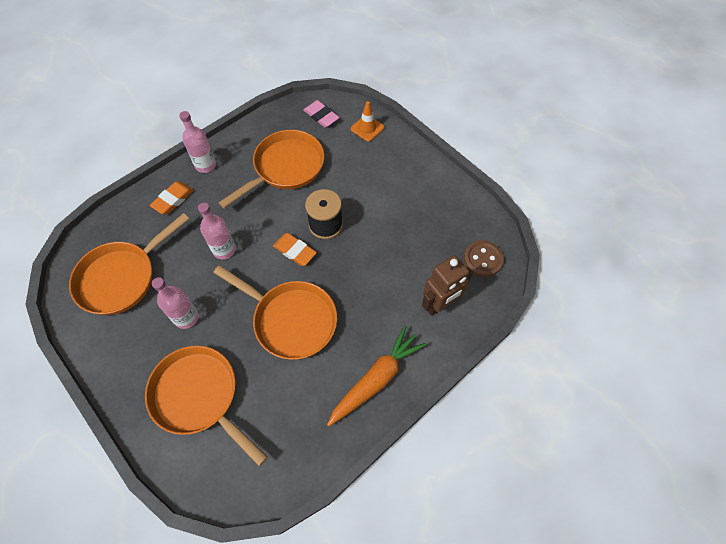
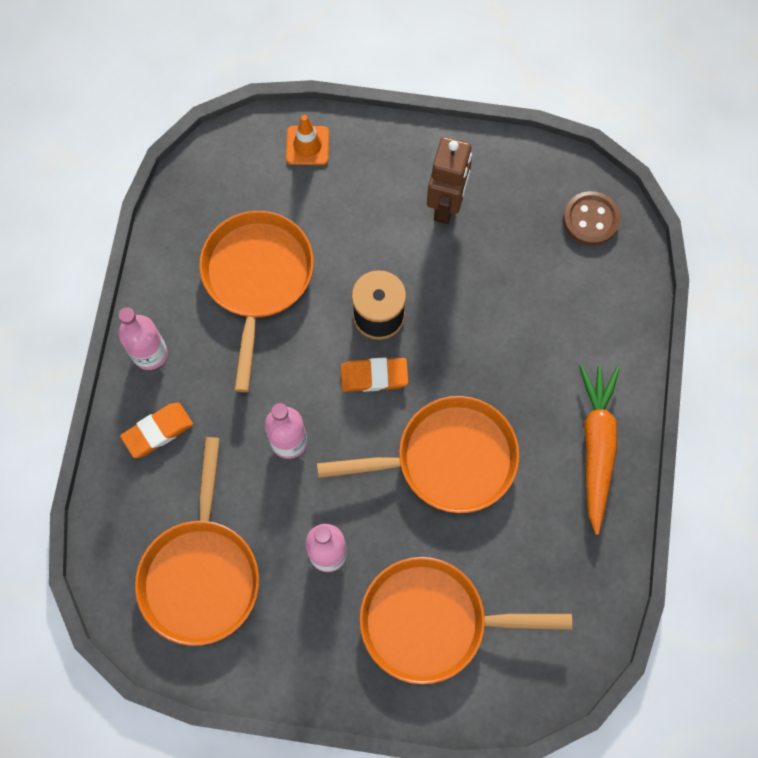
camera: 40 degrees left, 10 degrees up
(173, 200) = (158, 431): orange eraser -> orange eraser turned 60 degrees clockwise
(321, 116) = (232, 172): pink eraser -> none
(440, 305) = (590, 311): brown robot -> brown robot (446, 205)

